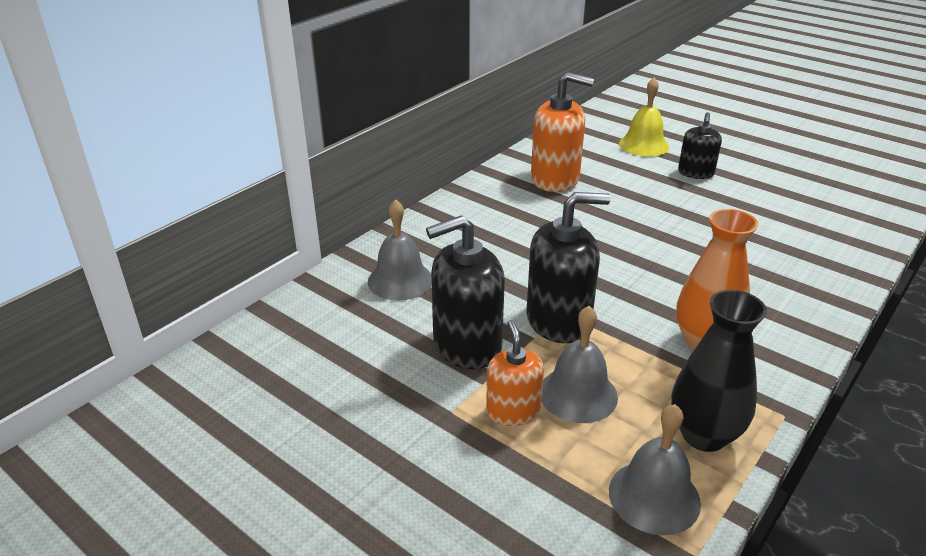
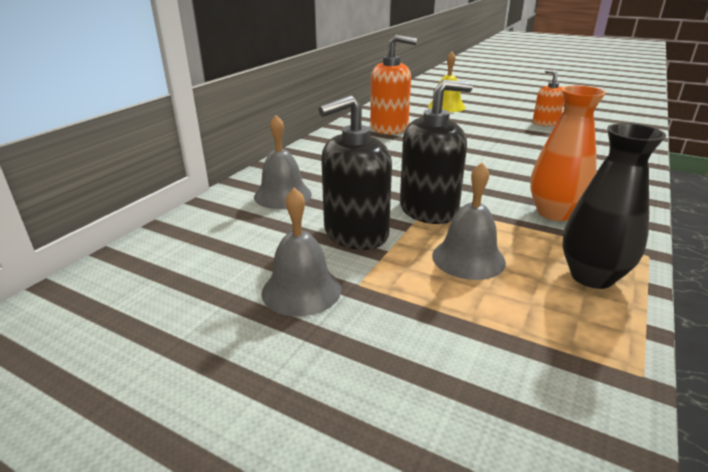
camera: 10 degrees left, 5 degrees down
(513, 411) = (415, 277): orange soap dispenser -> orange soap dispenser (545, 123)
(654, 496) = (576, 330): grey bell -> grey bell (301, 290)
(695, 173) = (491, 118): black soap dispenser -> none

